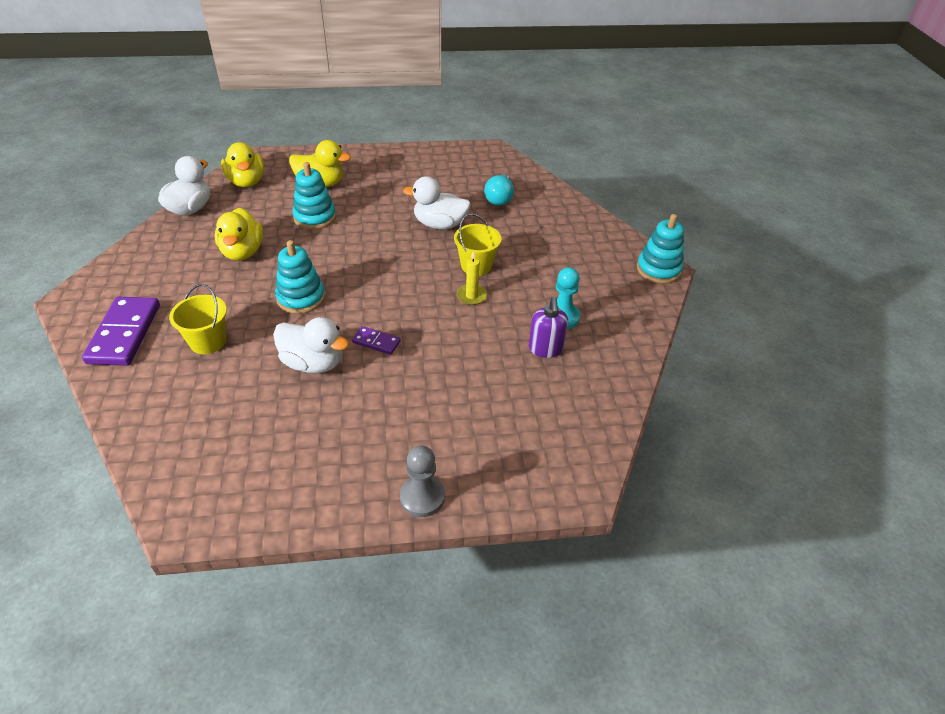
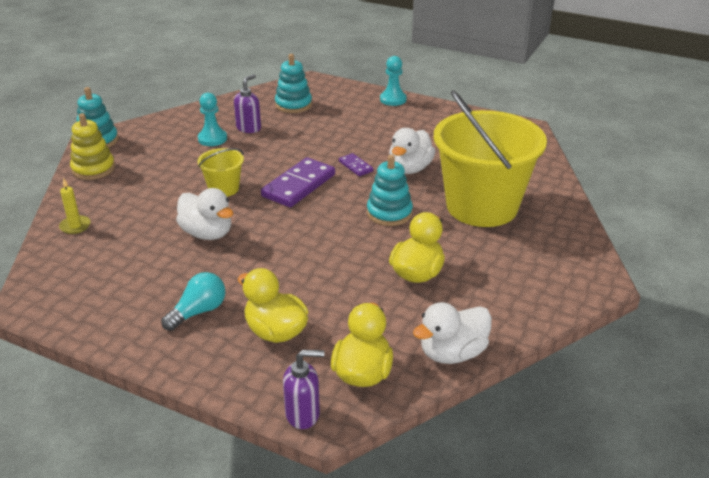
camera: 145 degrees left, 10 degrees down
(124, 334) = (550, 234): purple domino -> purple domino (299, 185)
(208, 341) = (482, 206): yellow bucket -> yellow bucket, size x2.28
(269, 156) = (303, 414): none -> purple soap dispenser
(313, 363) = (410, 169): white duck -> white duck turned 120 degrees counterclockwise
(315, 217) = (319, 287): turquoise stacking toy -> turquoise stacking toy (293, 105)
(422, 497) = (393, 99): grey pawn -> turquoise pawn
(471, 296) = (255, 170): yellow candle -> yellow candle (75, 226)
(499, 198) = (116, 239): turquoise light bulb -> turquoise light bulb (198, 312)
(610, 241) = (93, 169): none -> yellow stacking toy

